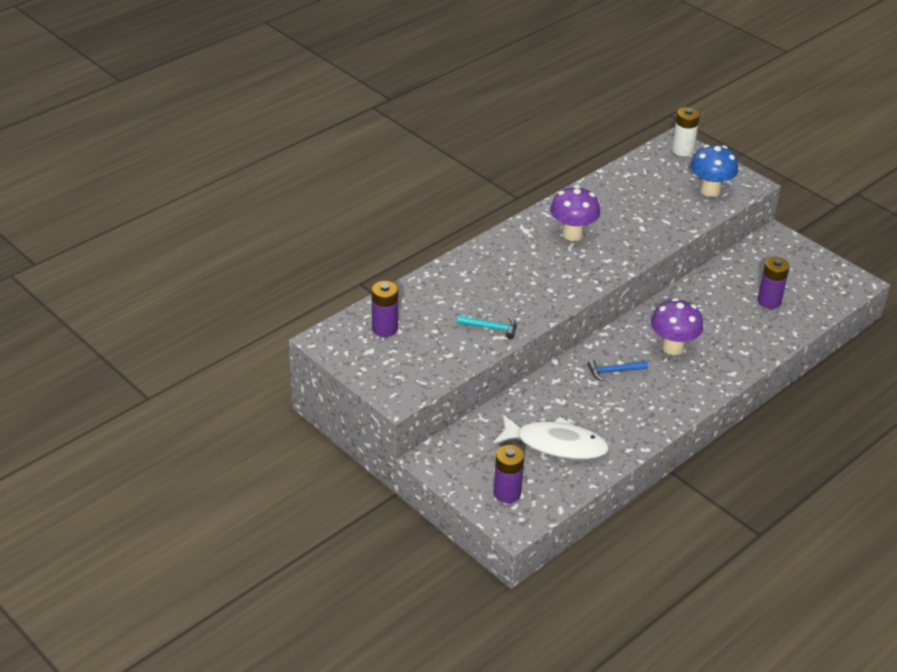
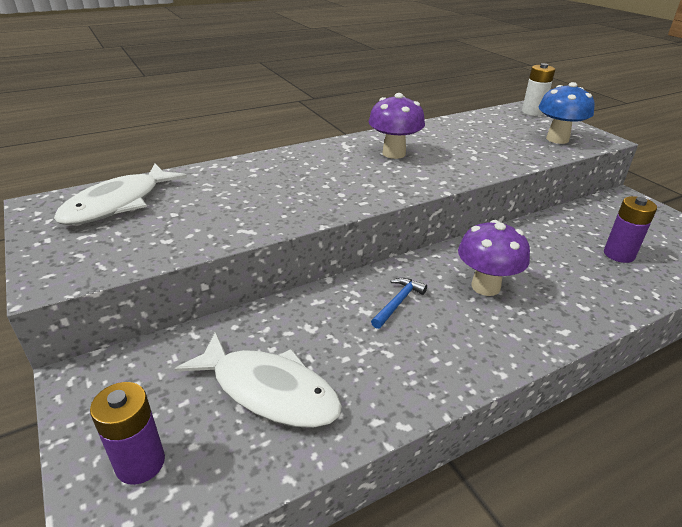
camera: 15 degrees right, 5 degrees down
(384, 328) = (118, 204): purple battery -> white fish
(491, 328) = (243, 220): turquoise hammer -> none
(614, 371) = (398, 302): blue hammer -> blue hammer turned 120 degrees clockwise

